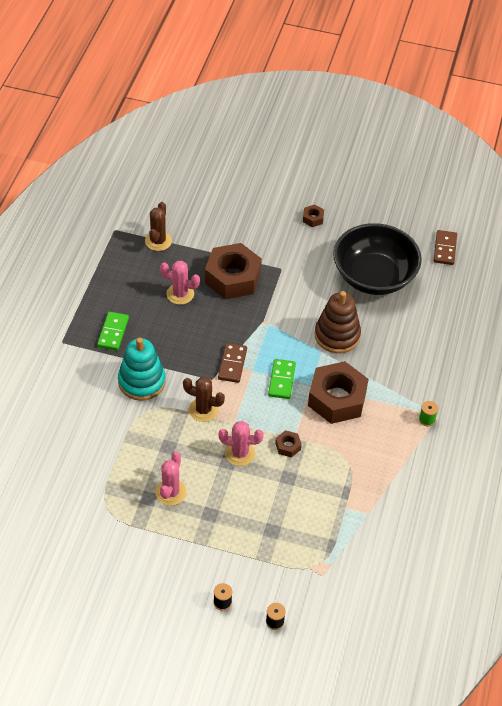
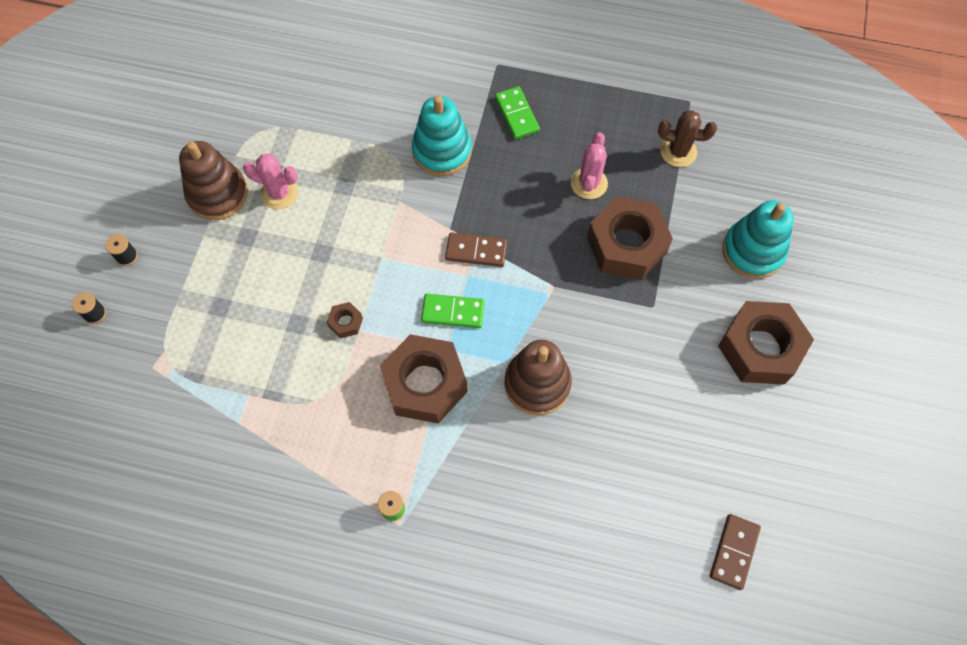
camera: 90 degrees right, 15 degrees up
(113, 332) = (517, 114): green domino -> green domino turned 60 degrees clockwise
(167, 537) = (218, 194): none -> brown stacking toy
(203, 410) = (401, 221): brown cactus -> none
(240, 453) = (334, 266): pink cactus -> none
(242, 212) = (753, 251): none -> turquoise stacking toy
(313, 218) = (760, 348): brown nut -> brown nut, size x2.39
(374, 276) = (657, 437): black bowl -> none
(444, 249) = (733, 552): brown domino -> brown domino turned 75 degrees counterclockwise

